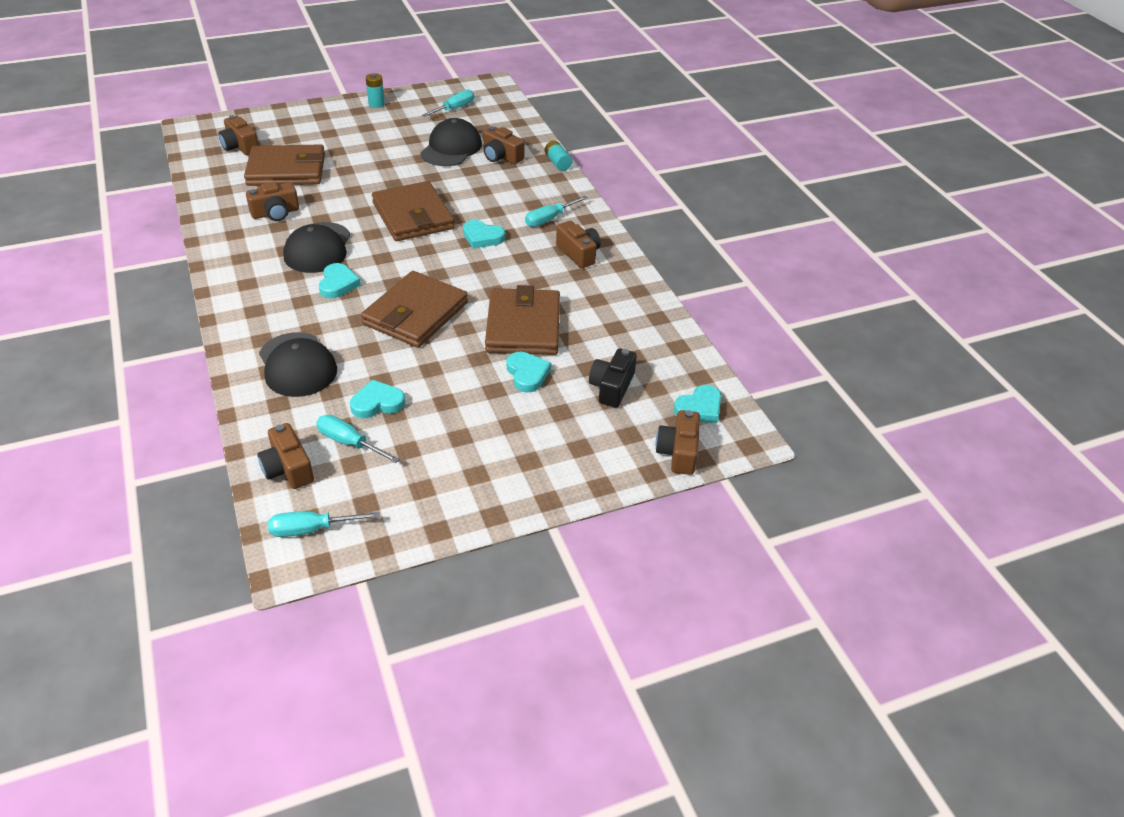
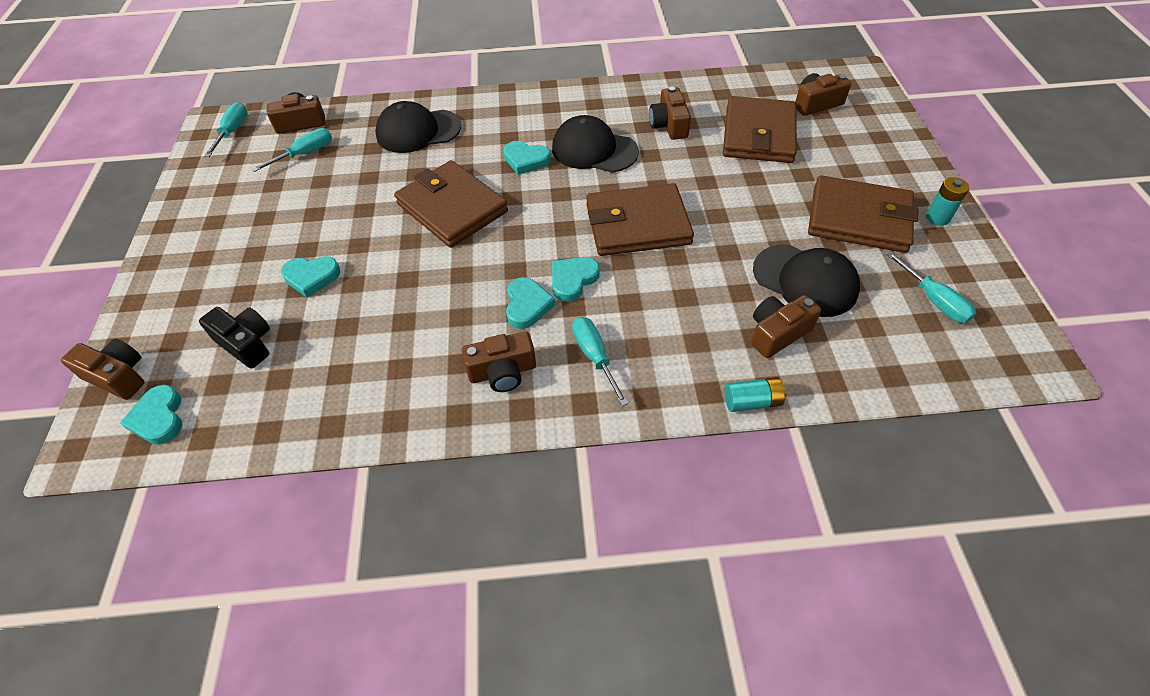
camera: 110 degrees right, 10 degrees up
(377, 403) = (340, 172): turquoise heart -> turquoise heart (527, 305)
(523, 326) = (387, 288): brown wallet -> brown wallet (858, 219)

